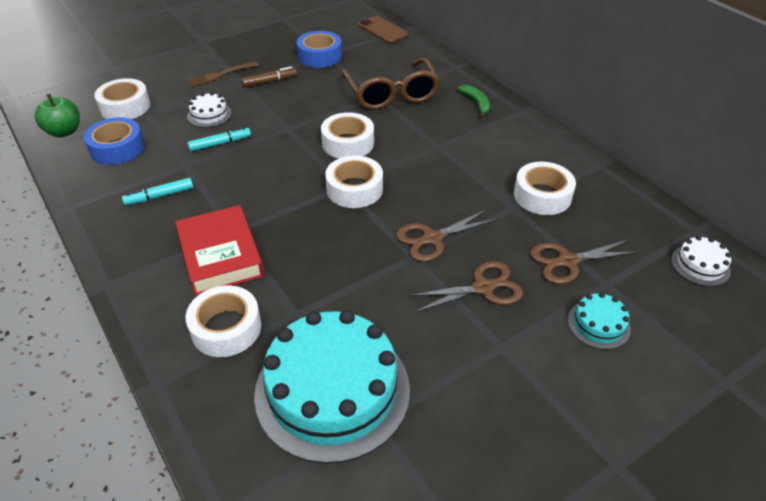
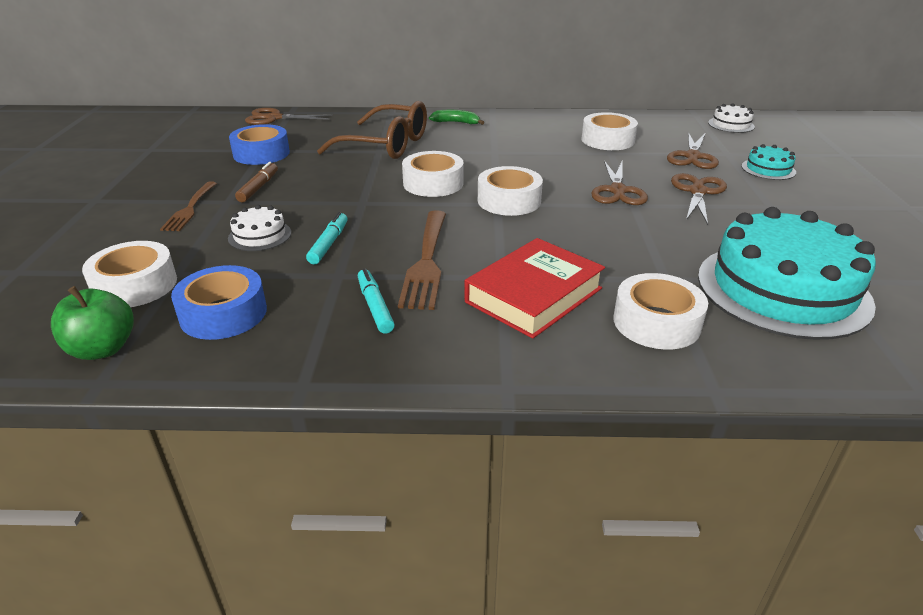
camera: 55 degrees left, 10 degrees down
(160, 196) = (375, 307): turquoise marker -> turquoise marker turned 150 degrees clockwise
(221, 255) = (533, 295): red book -> red book turned 60 degrees counterclockwise
(229, 191) = (426, 262): none -> brown fork
(383, 30) = (274, 118): brown phone -> brown scissors

